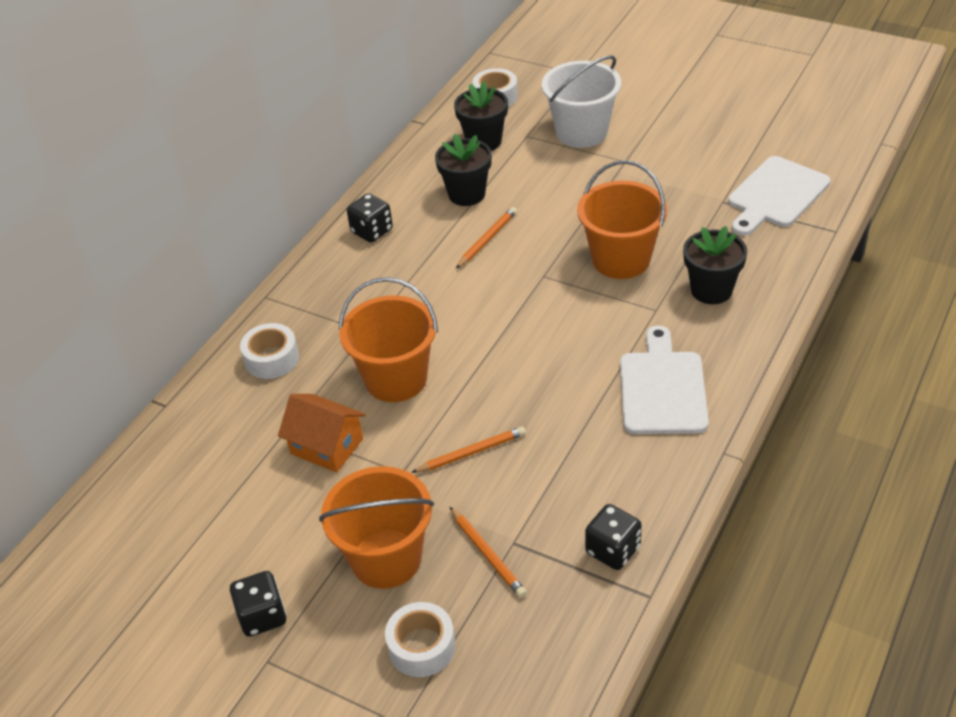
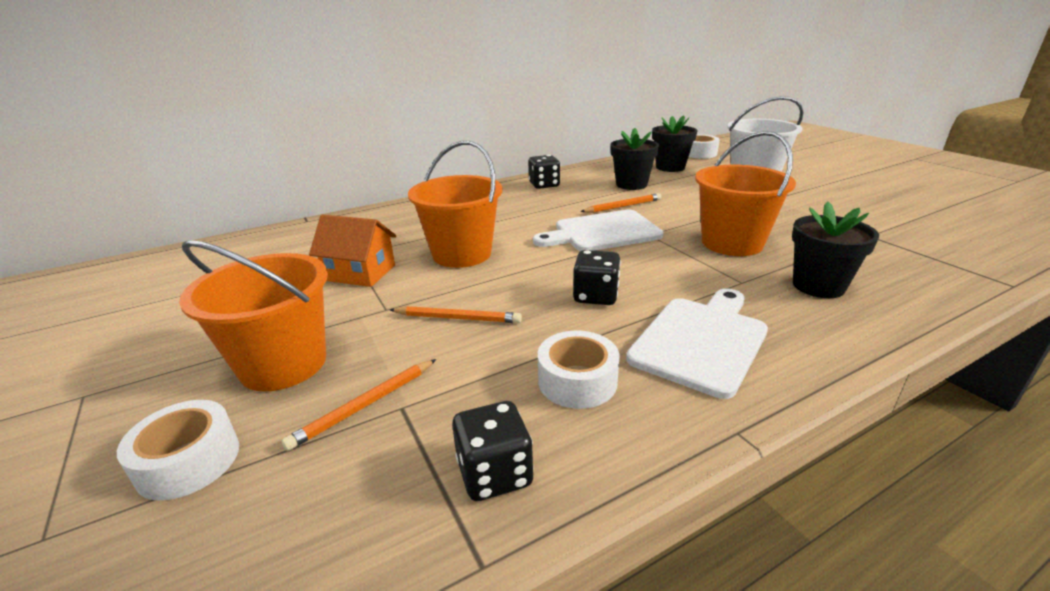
camera: 30 degrees right, 15 degrees down
(262, 616) = (141, 359): black dice -> black dice (595, 296)
(271, 359) = (398, 220): white tape -> white tape (577, 381)
(326, 446) = (360, 273): orange house -> orange house turned 45 degrees counterclockwise
(487, 554) = (365, 405): orange pencil -> orange pencil turned 45 degrees clockwise
(776, 195) = (938, 245): white cutting board -> white cutting board (602, 232)

